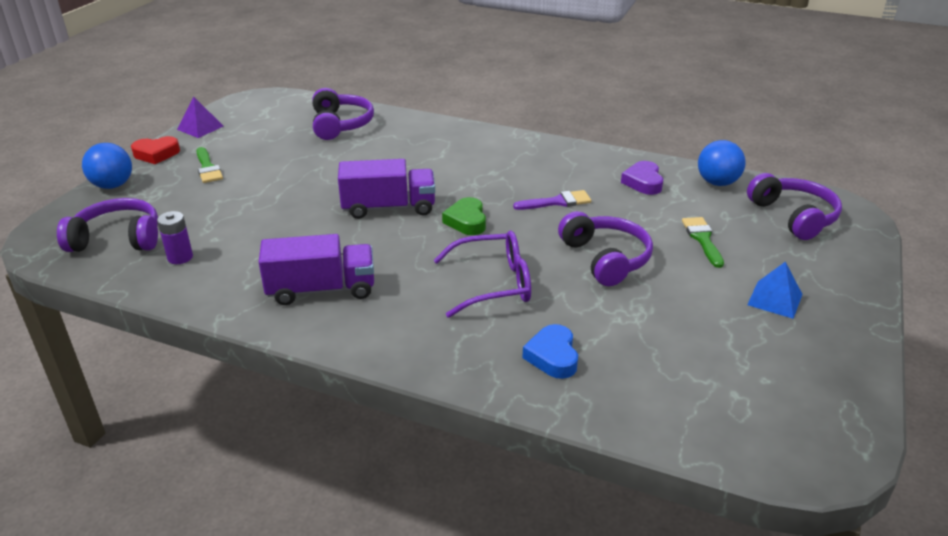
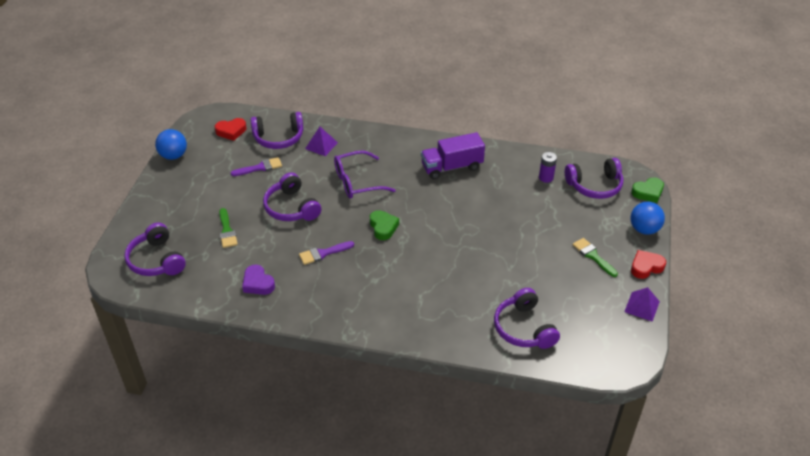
camera: 170 degrees right, 10 degrees up
(52, 223) = (648, 192): none -> green heart
(389, 208) = (439, 233): purple truck -> none
(552, 356) = (321, 145): blue heart -> purple pyramid
(642, 383) = (278, 138): none -> purple headphones
(643, 182) = (258, 283): purple heart -> purple heart turned 150 degrees clockwise
(670, 327) = (260, 167): none -> purple brush
(717, 183) = (200, 290): blue ball -> blue ball (173, 155)
(752, 412) = (231, 131): none -> red heart
(774, 299) = (197, 191): blue pyramid -> none

